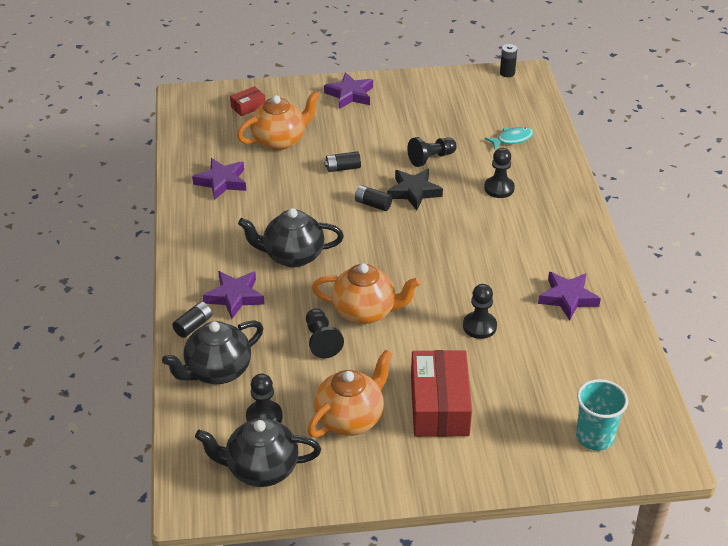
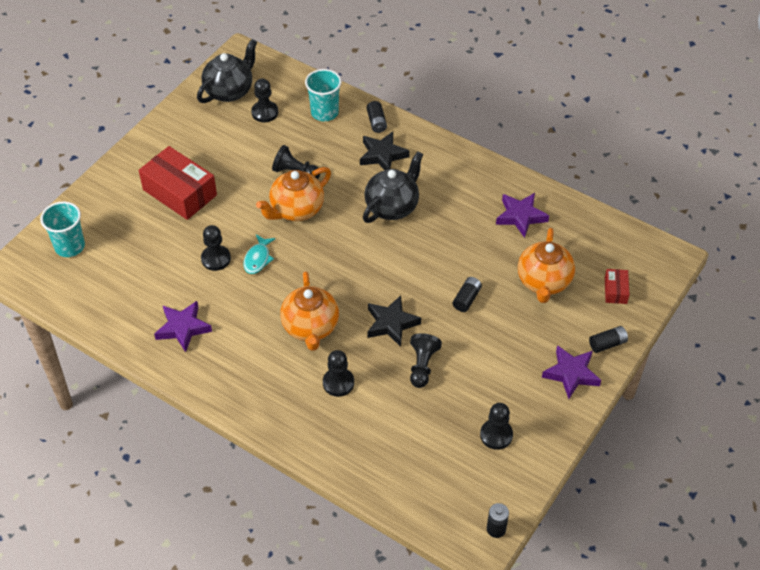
camera: 130 degrees right, 10 degrees up
(217, 371) = (324, 112): black teapot -> turquoise cup
(235, 297) = (382, 155): purple star -> black star
(350, 418) = (219, 147): orange teapot -> orange teapot (310, 327)
(373, 204) = (402, 288): black battery -> black battery (607, 344)
(442, 102) = (496, 435): none -> black pawn
(512, 139) = (391, 445): turquoise fish -> turquoise fish (258, 259)

